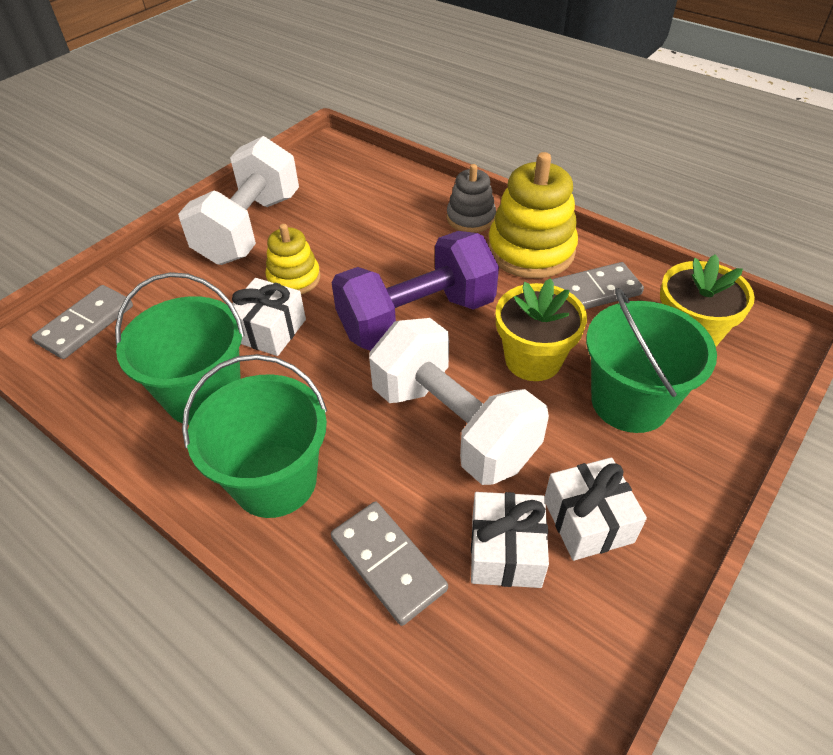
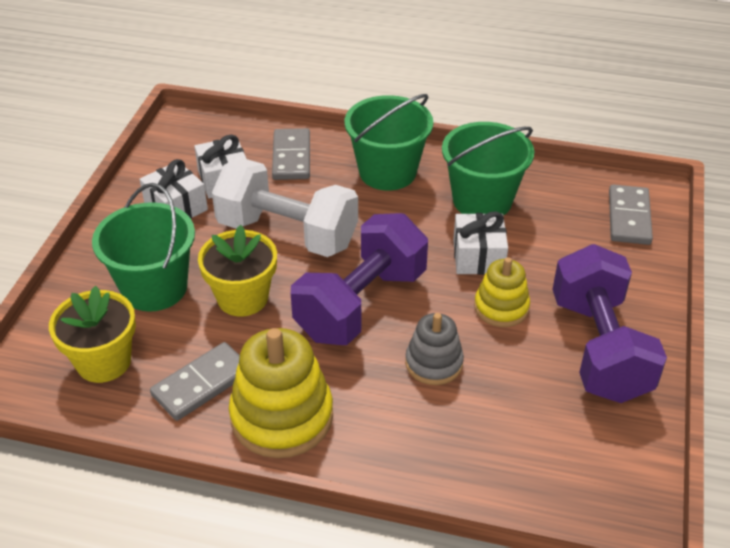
camera: 155 degrees right, 5 degrees down
(250, 228) = (599, 348): white dumbbell -> purple dumbbell
(388, 563) = (291, 157): grey domino -> grey domino turned 60 degrees clockwise
(470, 218) = (370, 443): grey stacking toy -> grey stacking toy (434, 363)

